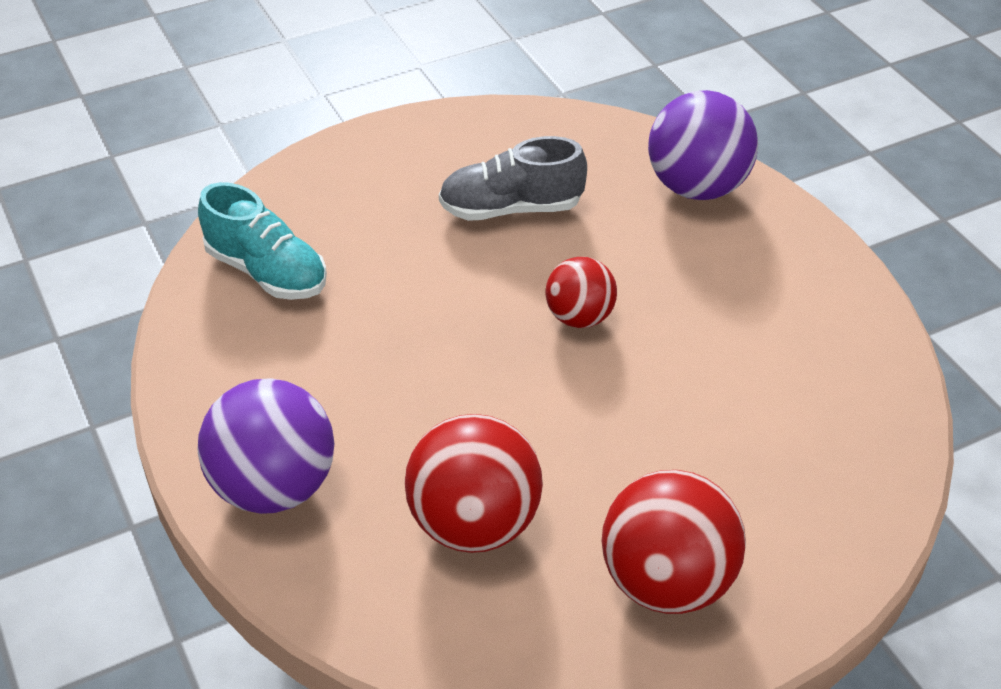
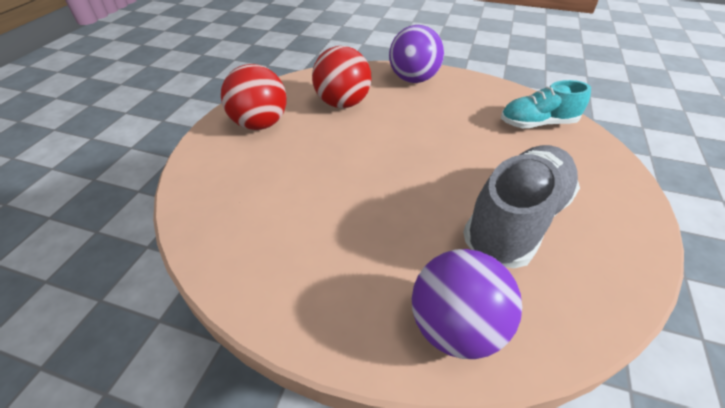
camera: 135 degrees right, 0 degrees up
(511, 208) = (516, 220): grey shoe -> grey shoe, size x1.60
(579, 317) = (403, 188): red ball -> none

